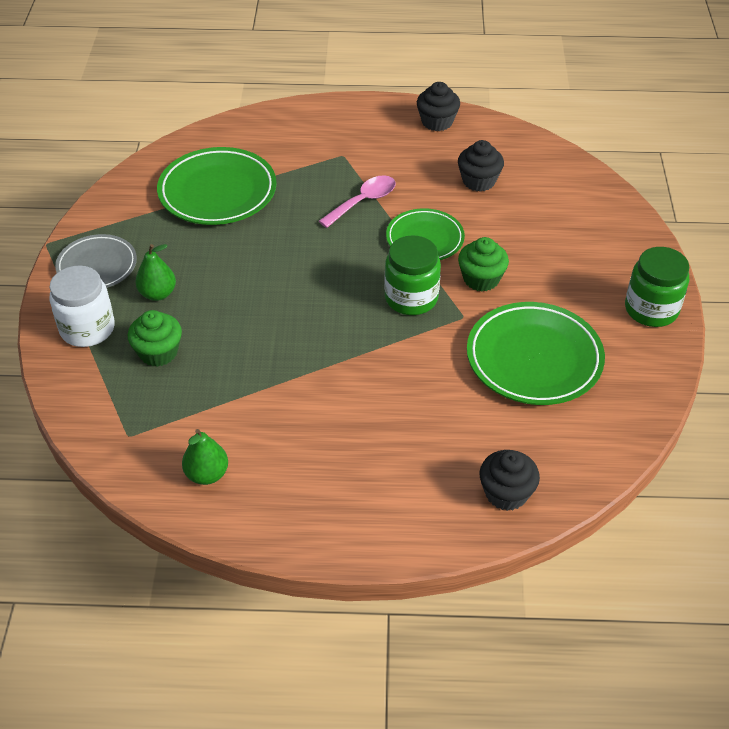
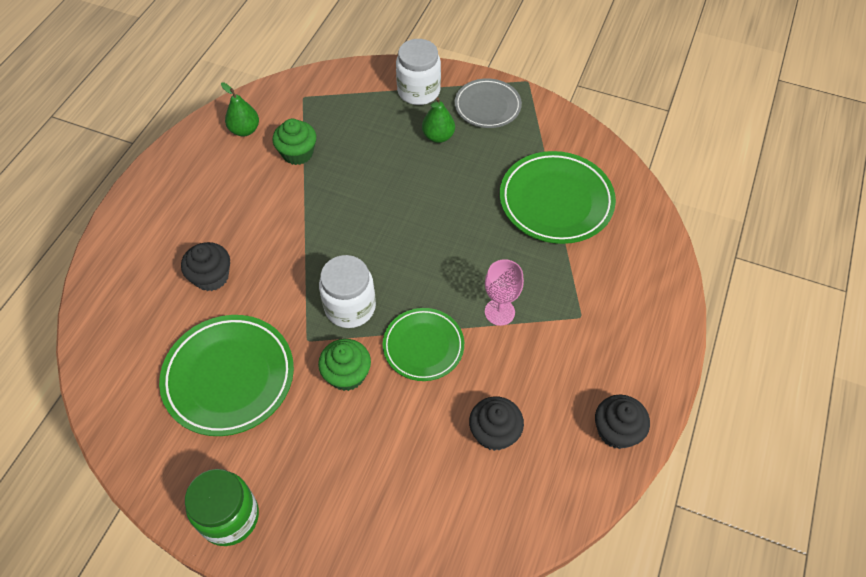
camera: 110 degrees right, 10 degrees up
(158, 352) = (373, 125): green cupcake -> green cupcake (297, 153)
(363, 201) = (499, 312): pink spoon -> pink goblet
(411, 298) = (350, 307): green jar -> white jar
(506, 493) = (114, 299): black cupcake -> black cupcake (211, 277)

